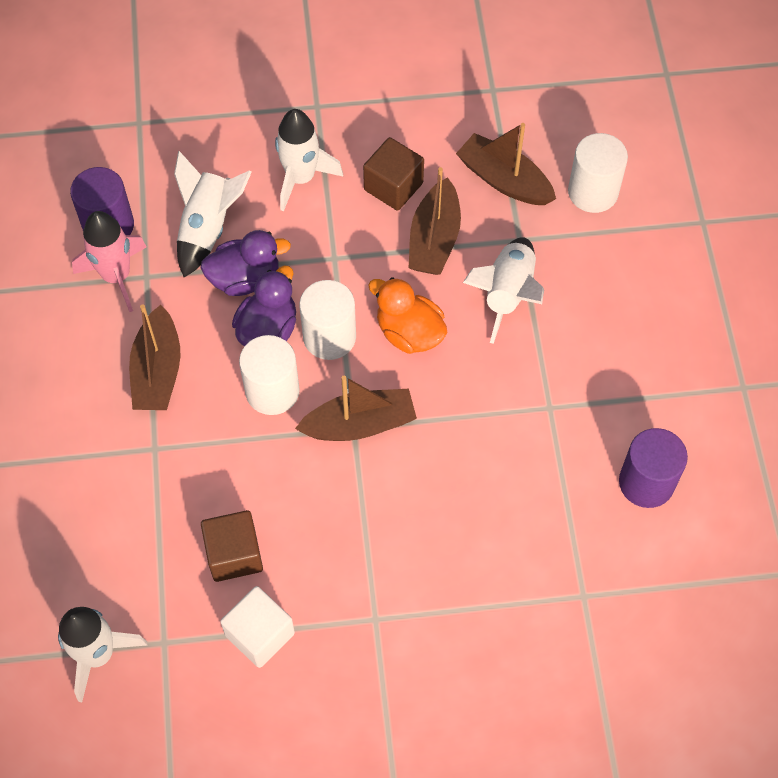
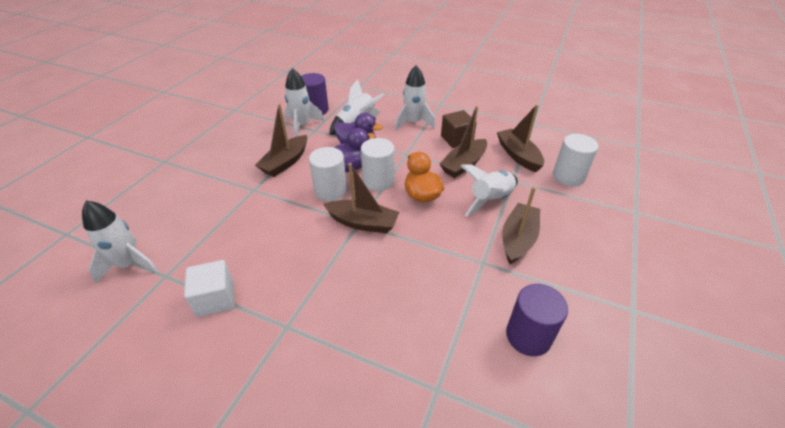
camera: 30 degrees right, 20 degrees down
(116, 276) = (302, 126): pink rocket -> white rocket
(234, 554) = (243, 251): brown cube -> none
(575, 347) = (518, 239): none -> brown boat

